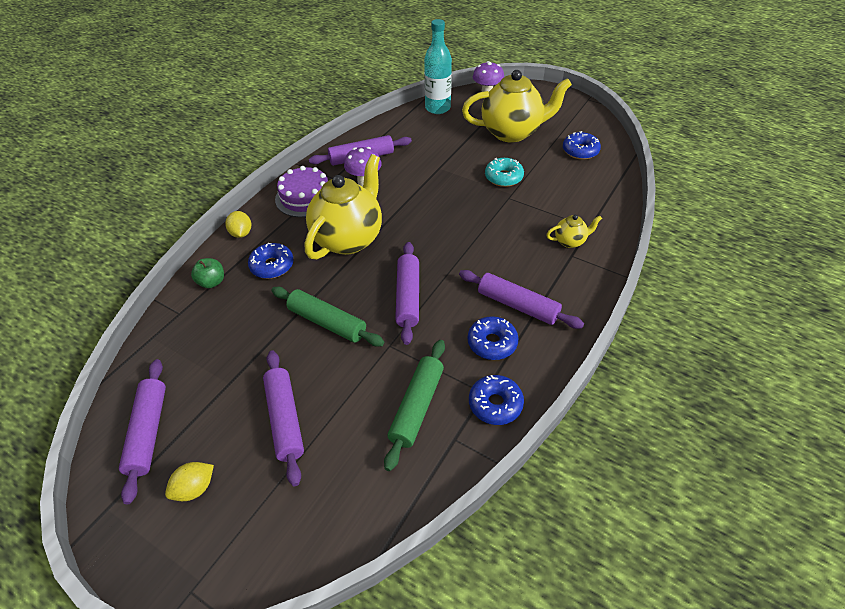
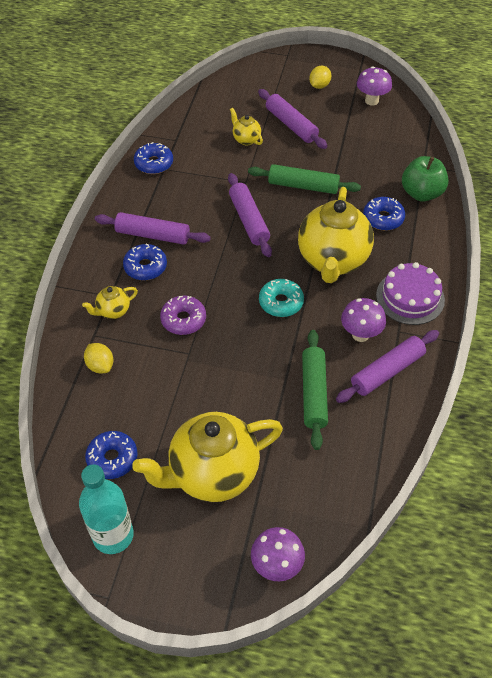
camera: 160 degrees right, 5 degrees up
(148, 432) = (371, 101): purple rolling pin -> purple mushroom
(212, 282) = (421, 193): green apple -> green apple, size x1.64
(241, 233) = (438, 241): yellow lemon -> yellow lemon (100, 365)
(358, 411) = (246, 139): none -> yellow teapot
(417, 407) = (207, 150): green rolling pin -> green rolling pin (313, 393)
(437, 108) = (338, 503): turquoise bottle -> turquoise bottle (113, 535)
(492, 343) = (167, 201): blue donut -> blue donut (145, 267)
(503, 177) = (202, 383): turquoise donut -> turquoise donut (281, 302)
(506, 221) = (183, 320): none -> purple donut

